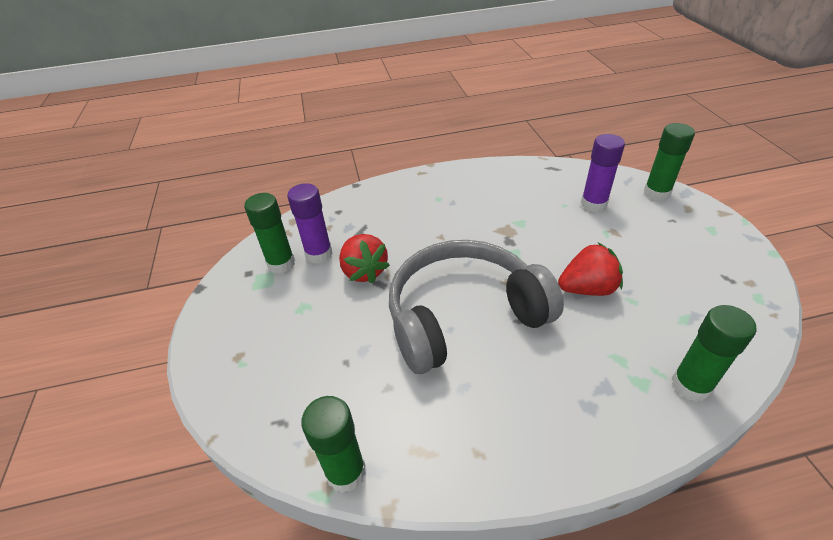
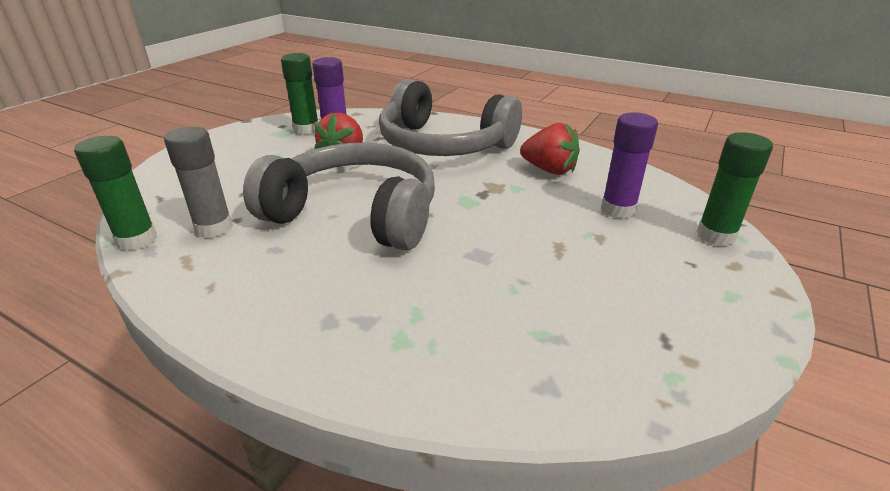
camera: 40 degrees right, 10 degrees down
(387, 408) = (214, 228): none -> grey glue stick
(416, 212) = (443, 144): none -> grey headphones
(587, 289) = (486, 256): red strawberry -> red strawberry (549, 170)
(691, 385) = (441, 376): green glue stick -> none

